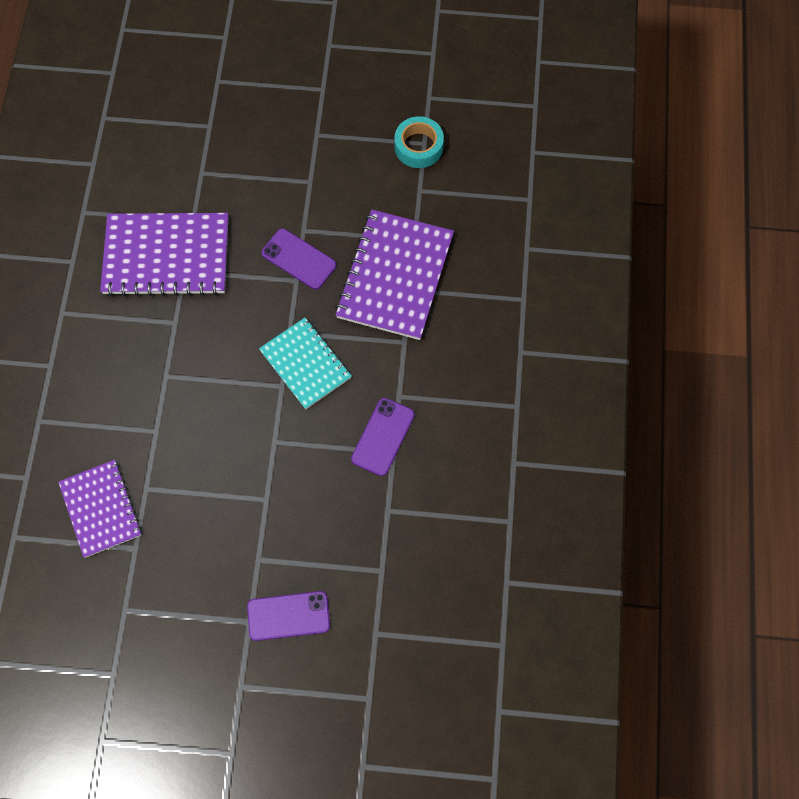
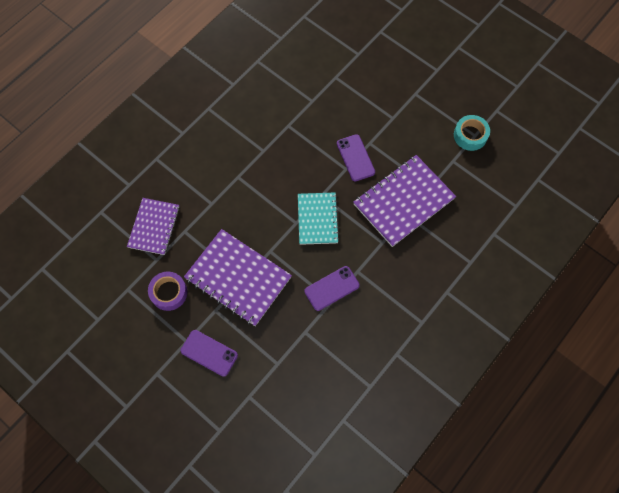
camera: 35 degrees right, 0 degrees up
(166, 256) = (284, 112): purple notebook -> purple notebook (238, 278)
(182, 578) = (169, 292): none -> purple tape

